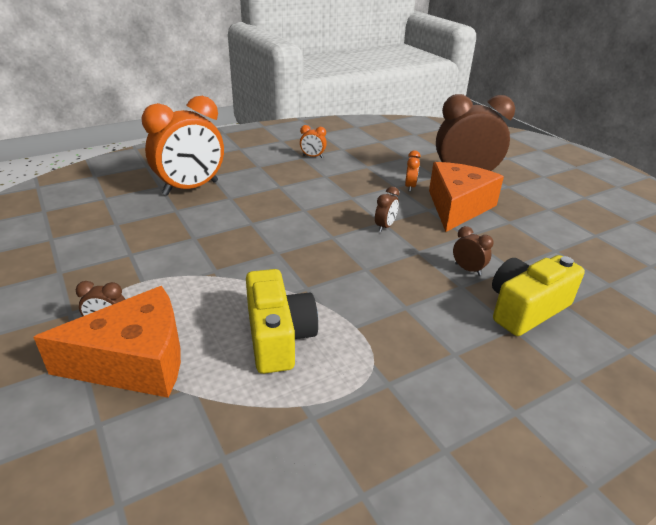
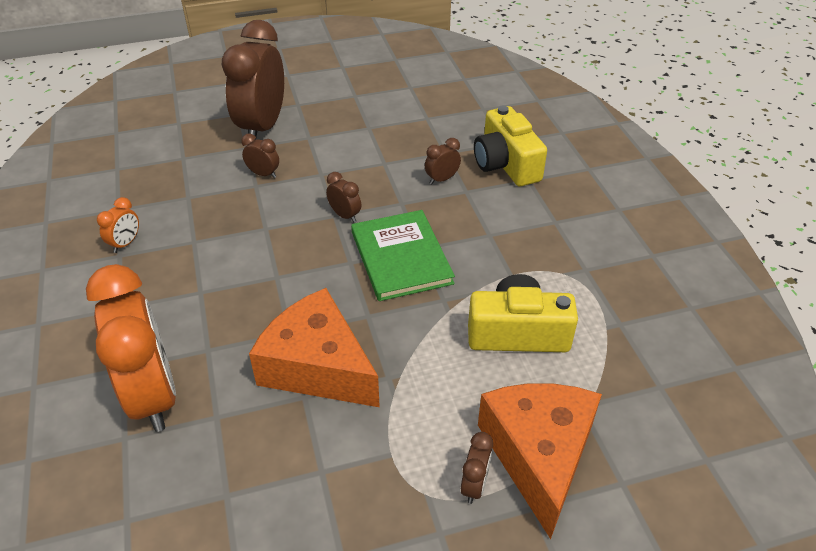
camera: 75 degrees left, 10 degrees up
(349, 260) = (401, 257): none -> green book
(410, 187) = (263, 174): orange clock -> brown clock
(457, 207) = (325, 152): orange cheese -> orange cheese (317, 366)

